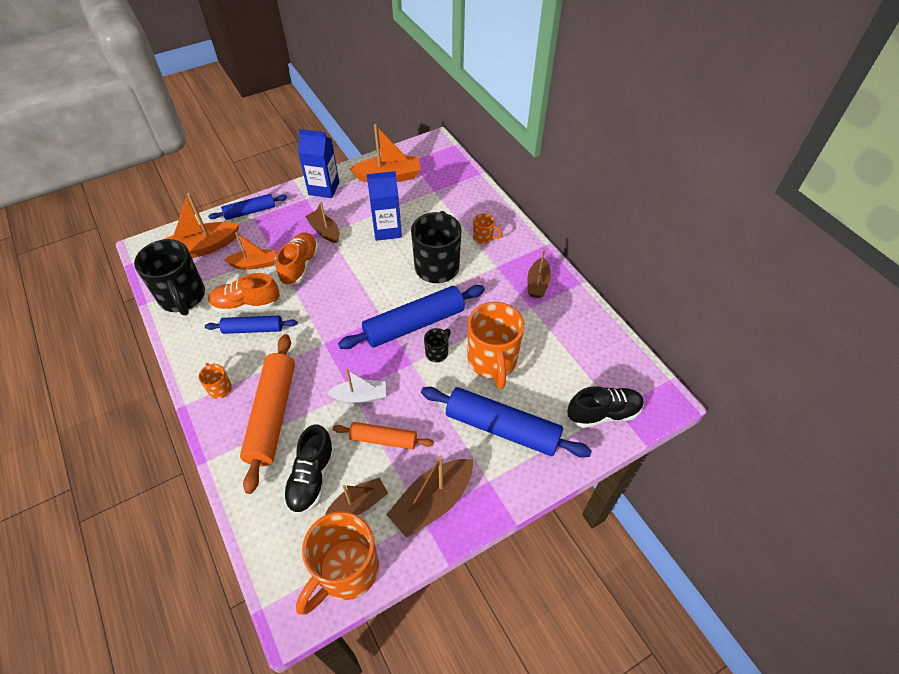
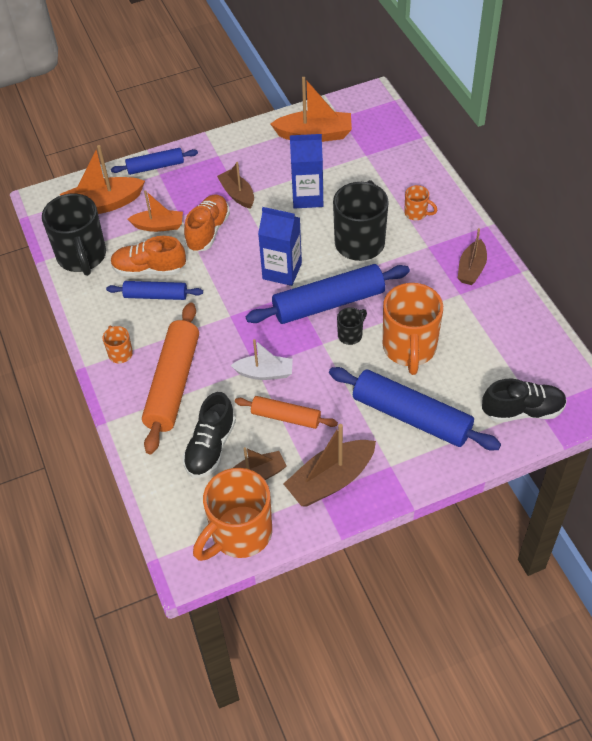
camera: 10 degrees right, 0 degrees up
(324, 188) = (239, 144): blue carton -> blue carton (282, 271)

